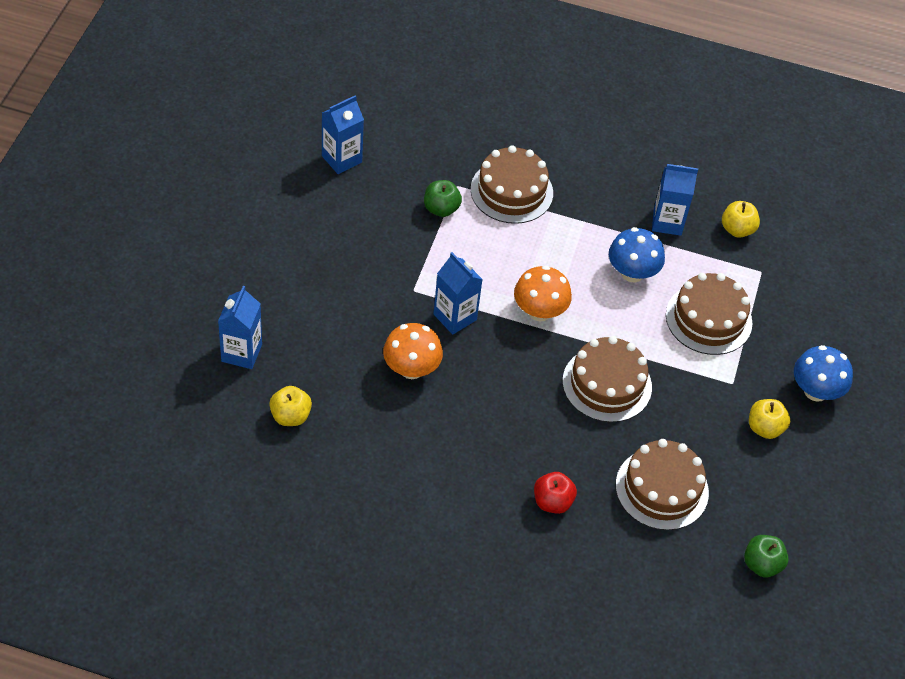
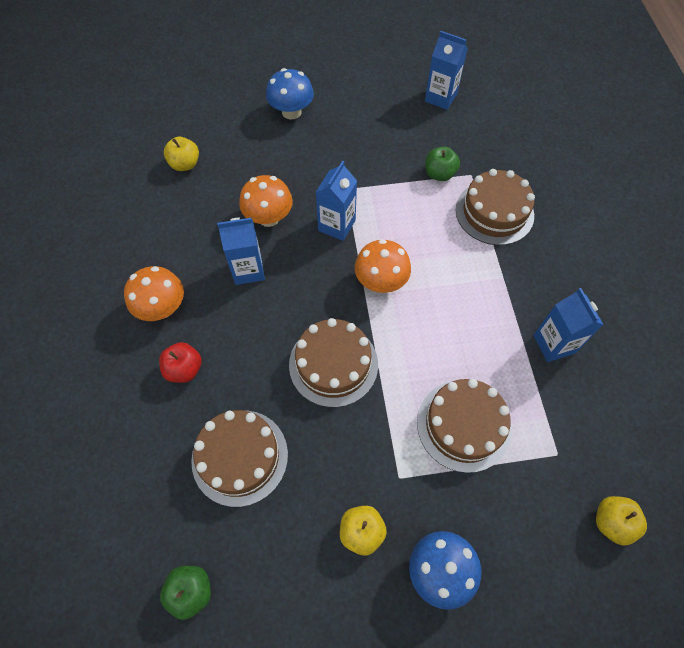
camera: 70 degrees right, 10 degrees up
(241, 353) = (226, 116): blue carton -> blue carton (248, 270)
(472, 498) = (162, 308): none -> orange mushroom
(632, 273) = (472, 337): blue mushroom -> blue mushroom (291, 112)
(737, 229) = (593, 411): yellow apple -> yellow apple (611, 522)

